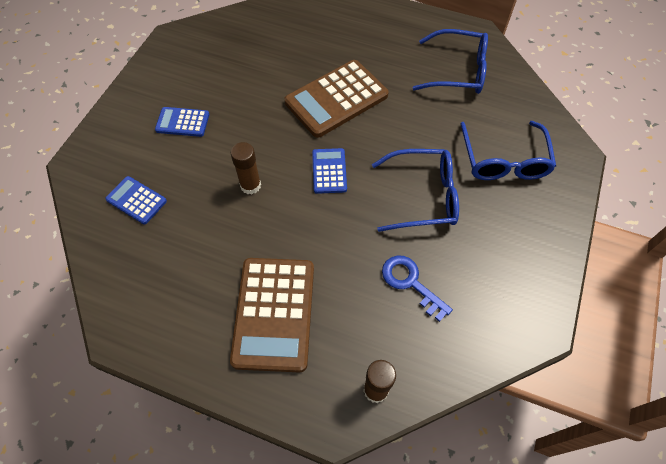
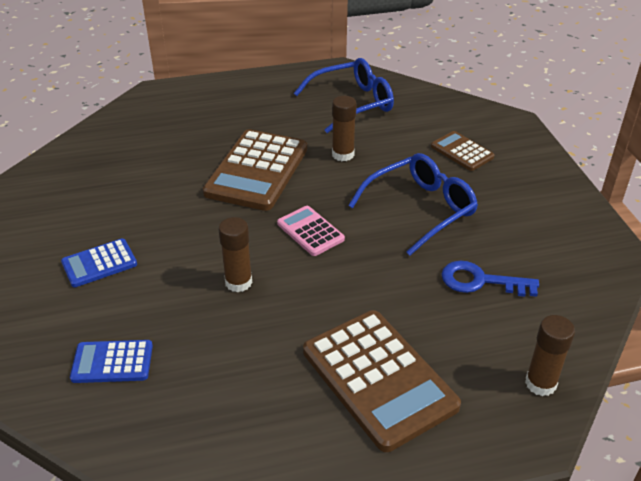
camera: 35 degrees left, 20 degrees down
(329, 171) = (310, 231): blue calculator -> pink calculator
(409, 116) = (343, 154): none -> brown glue stick
(504, 161) = (462, 152): blue glasses -> brown calculator

